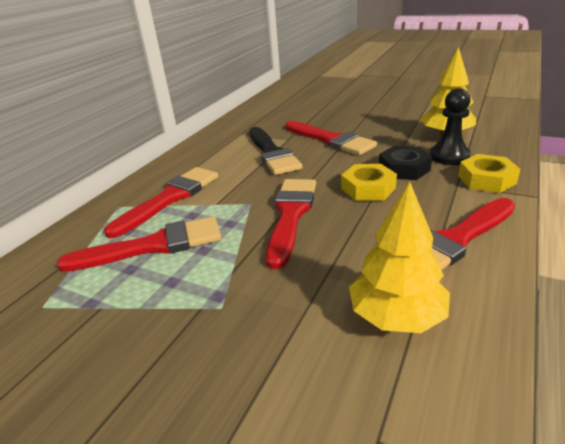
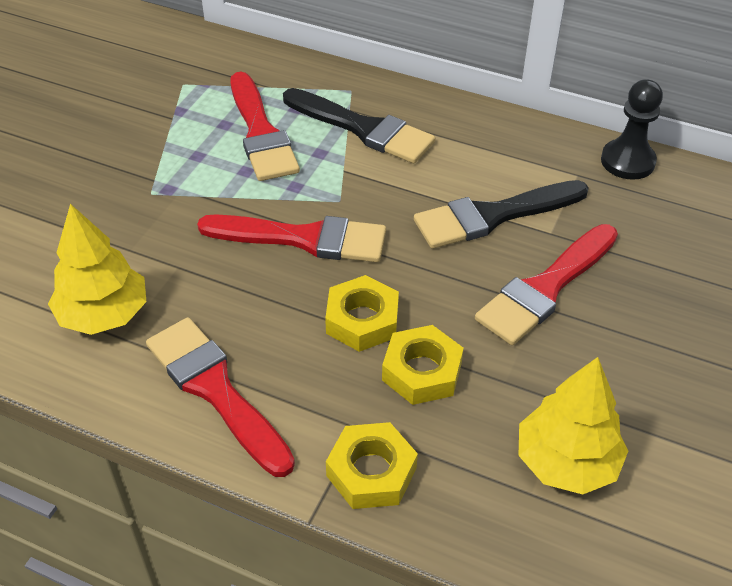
camera: 85 degrees right, 15 degrees up
(170, 198) = (363, 129): red brush -> black brush
(404, 169) = (422, 371): black nut -> yellow nut
(449, 156) = (465, 443): black pawn -> black pawn (627, 161)

